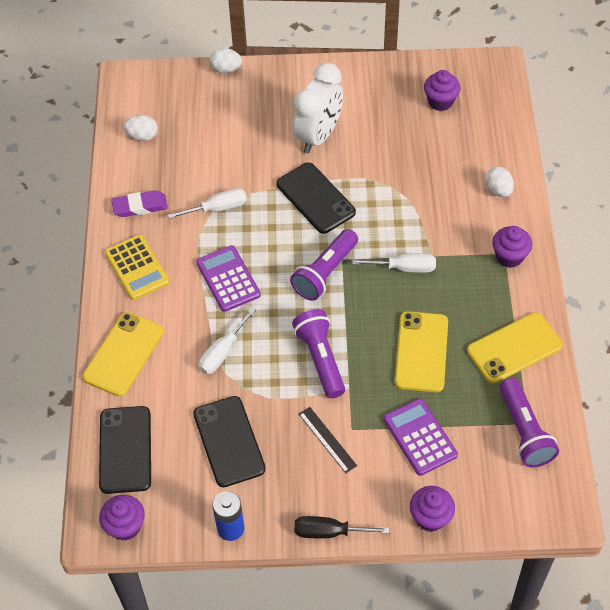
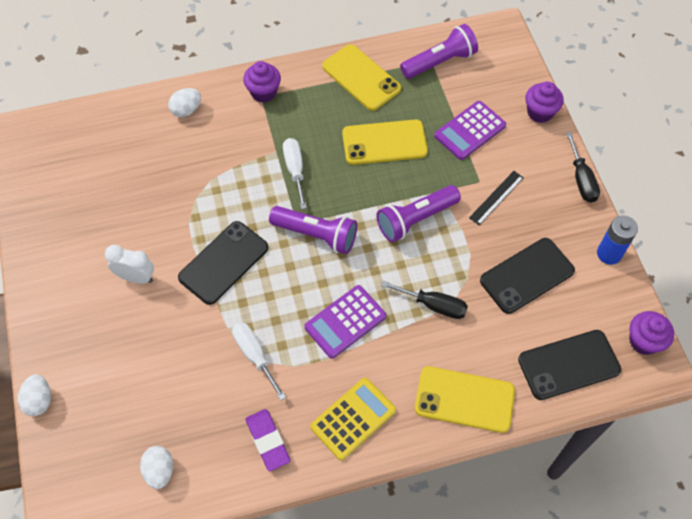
camera: 105 degrees left, 5 degrees up
(222, 352) = (434, 305): white screwdriver -> black screwdriver
(318, 136) = (136, 277): white clock -> white clock, size x0.58
(440, 101) = (74, 173): purple cupcake -> none

